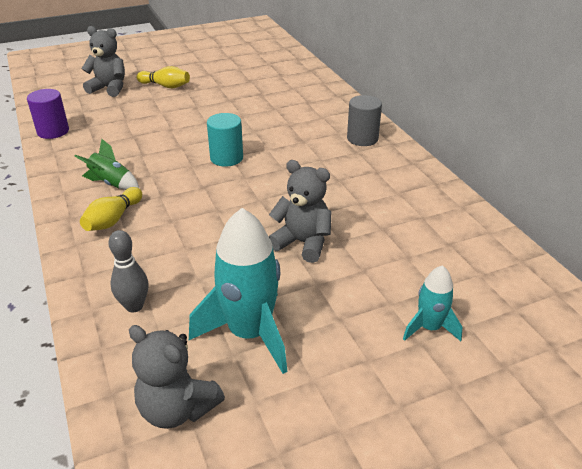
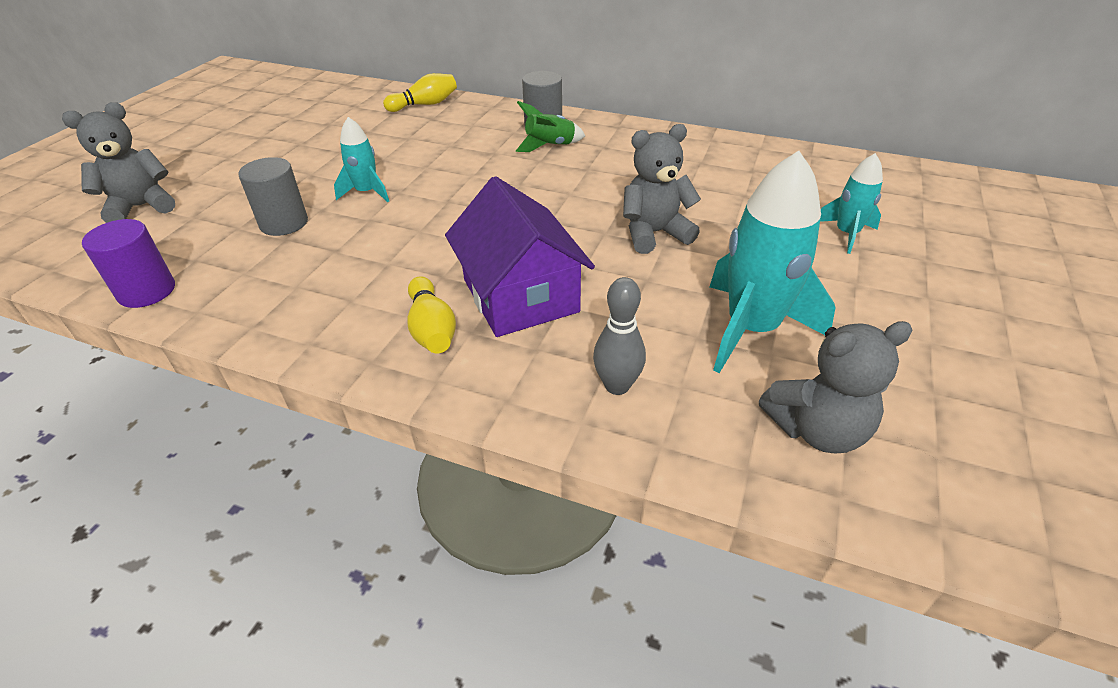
camera: 45 degrees left, 5 degrees up
(111, 183) = (355, 298): green rocket -> green rocket (549, 146)
(145, 127) = (284, 223): none -> grey cylinder
(165, 86) = (226, 171): yellow bowling pin -> yellow bowling pin (425, 104)
(174, 230) = (520, 296): none -> purple house
(203, 130) = (367, 192): none -> turquoise rocket
(226, 158) = (445, 204): turquoise cylinder -> none

